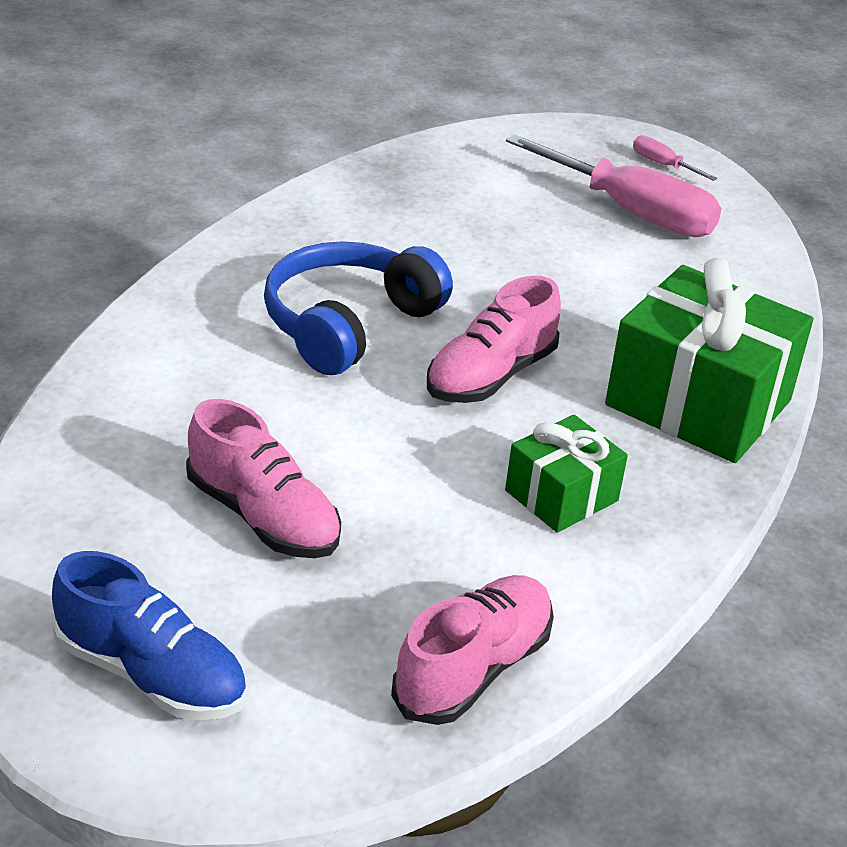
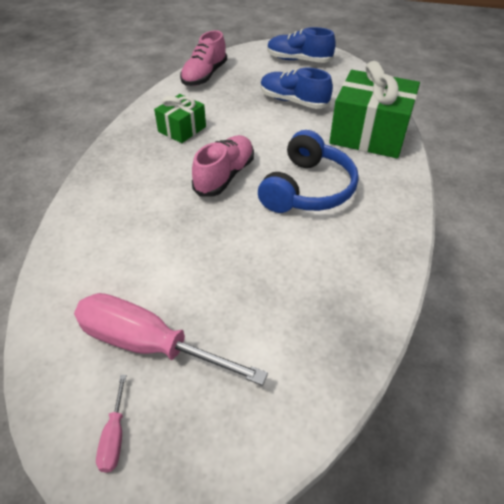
camera: 170 degrees right, 10 degrees up
(263, 517) = (293, 101): pink shoe -> blue shoe
(663, 165) = (114, 436): pink screwdriver -> pink screwdriver turned 60 degrees clockwise
(698, 403) = (116, 184): green gift -> green gift (369, 134)

